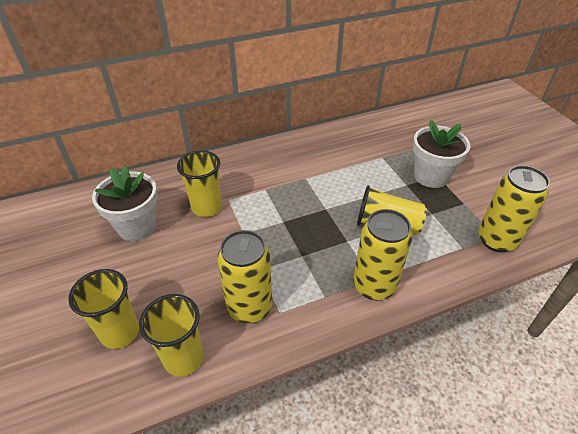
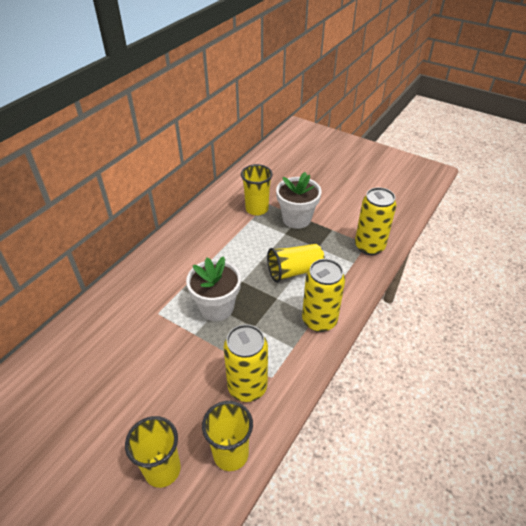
camera: 35 degrees left, 0 degrees up
(137, 226) = (95, 379): white flower pot -> white flower pot (216, 307)
(206, 207) = (145, 329): yellow cup -> yellow cup (257, 209)

